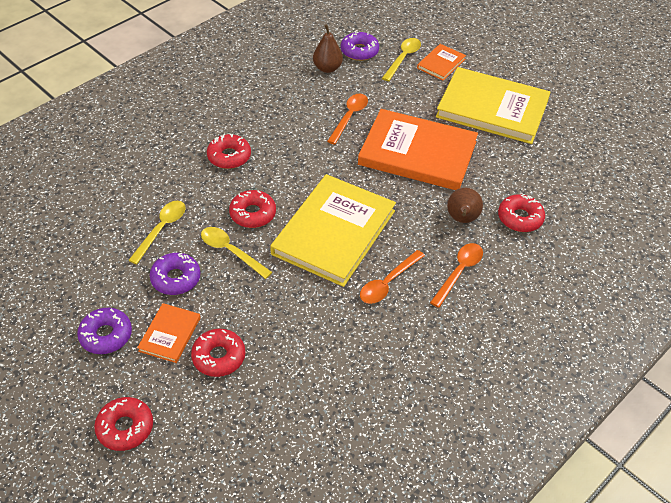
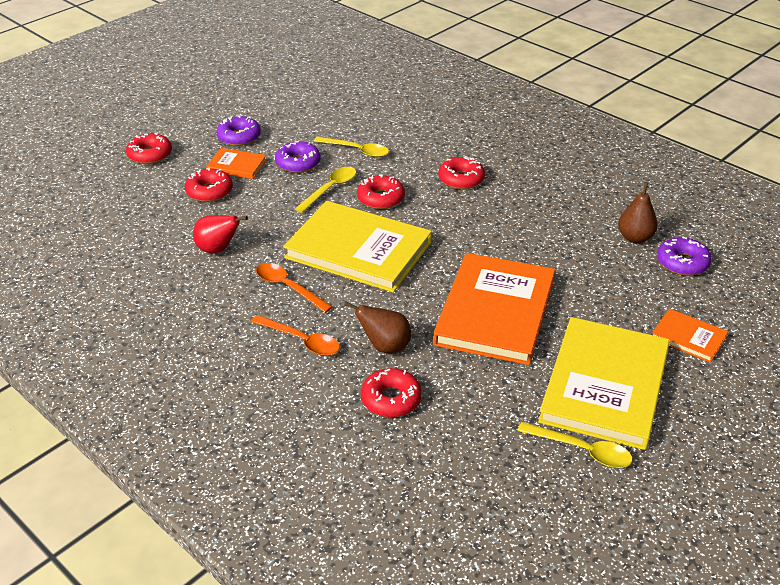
camera: 90 degrees right, 10 degrees down
(327, 341) = (218, 249): none -> red pear
(349, 117) = (547, 257): orange spoon -> none
(403, 58) = (684, 301): yellow spoon -> yellow spoon (581, 450)

